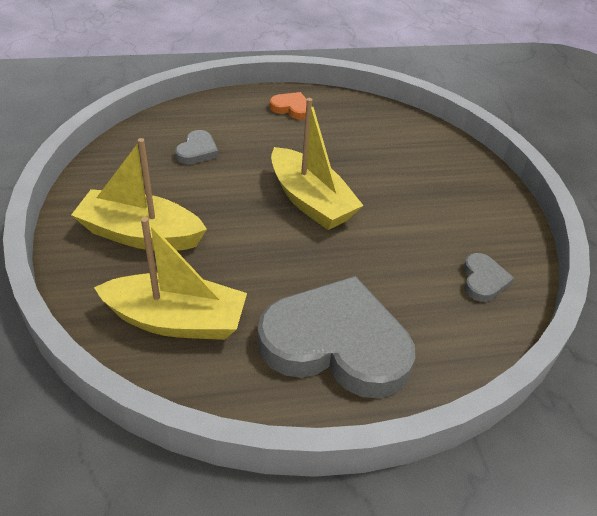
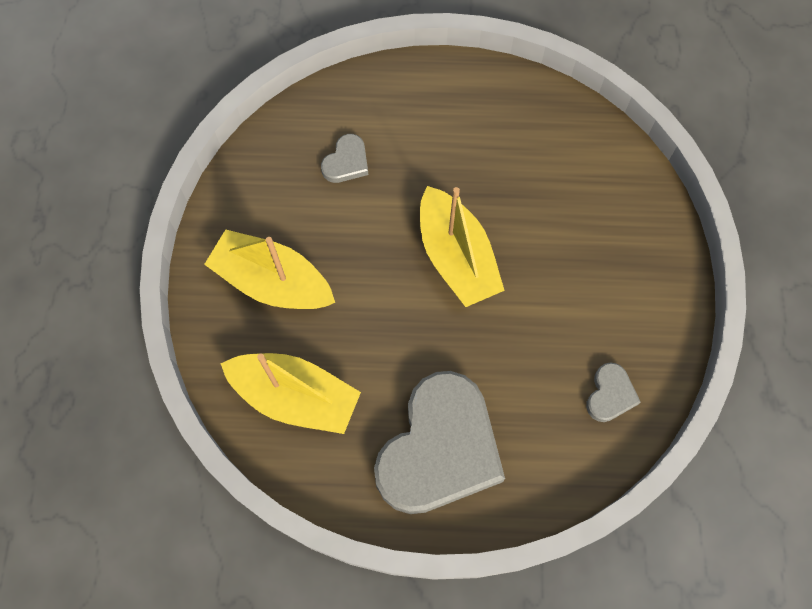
camera: 15 degrees right, 25 degrees up
(291, 108) = (468, 99): orange heart -> none
(336, 344) = (439, 448): grey heart -> grey heart turned 90 degrees clockwise

